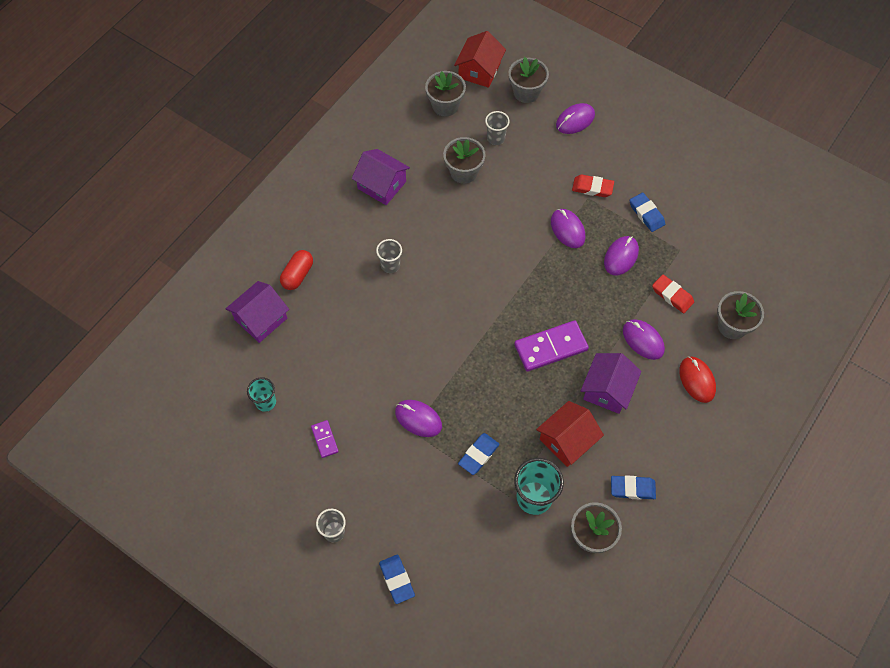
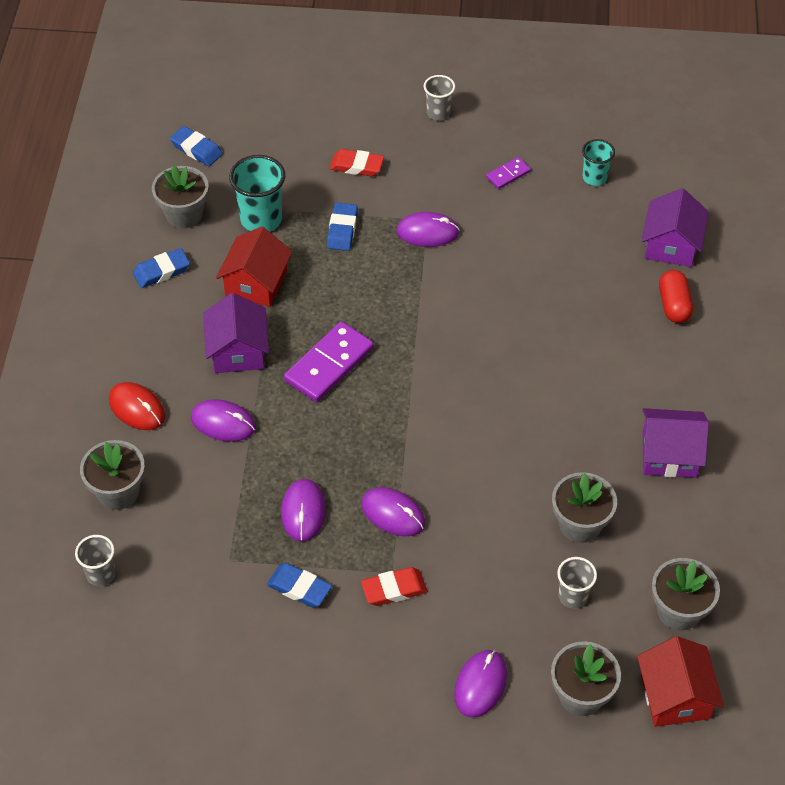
camera: 150 degrees right, 10 degrees down
(325, 439) = (508, 174): purple domino -> purple domino turned 75 degrees counterclockwise
(390, 265) = (579, 365): grey cup -> grey cup (101, 574)
(397, 580) = (352, 106): blue eraser -> blue eraser (196, 149)
(672, 295) = (212, 493): red eraser -> red eraser (356, 166)

